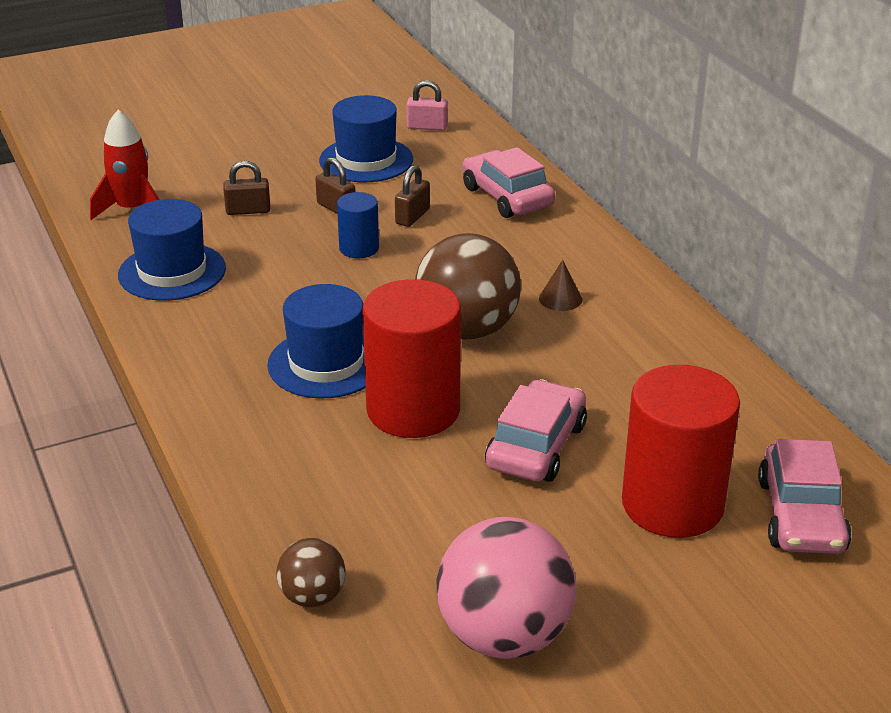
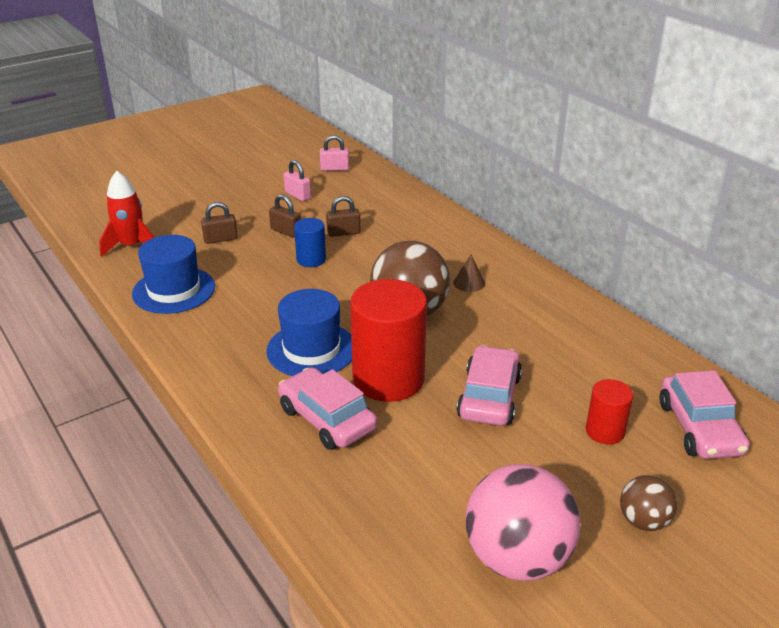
camera: 10 degrees left, 0 degrees up
(312, 597) = (355, 545): brown ball -> brown ball (643, 521)
(366, 160) = (298, 195): blue hat -> pink padlock
(412, 216) = (343, 233): brown padlock -> brown padlock turned 60 degrees clockwise
(507, 197) = (406, 213): pink car -> pink car (327, 419)
(672, 505) = (605, 431): red cylinder -> red cylinder, size x0.50

